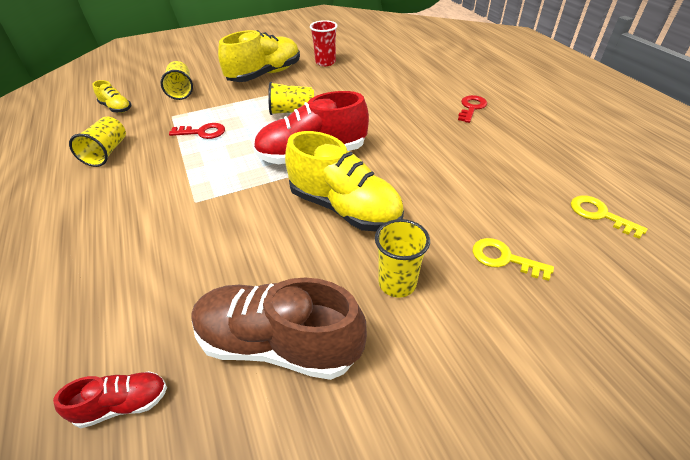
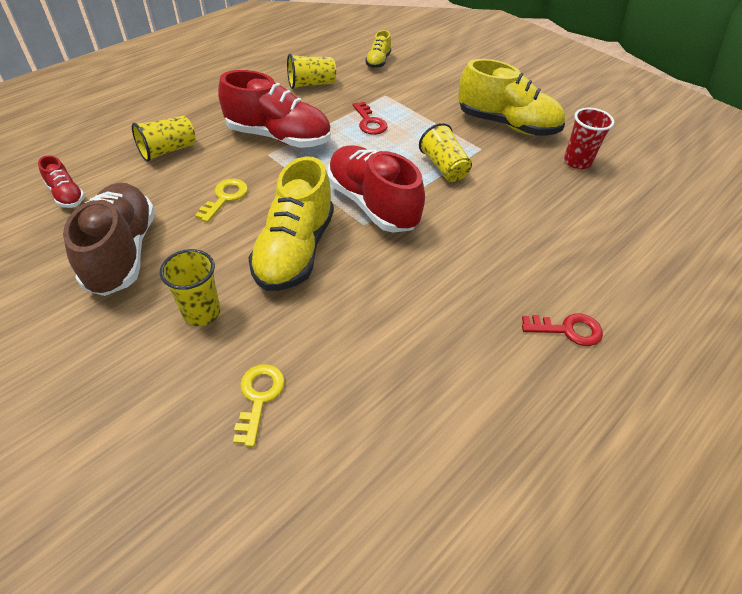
camera: 65 degrees right, 5 degrees up
(174, 189) = (279, 137): none -> red shoe
(181, 90) = (432, 83): yellow cup -> yellow cup (168, 150)
(599, 214) = (377, 505): yellow key -> yellow key (225, 197)

